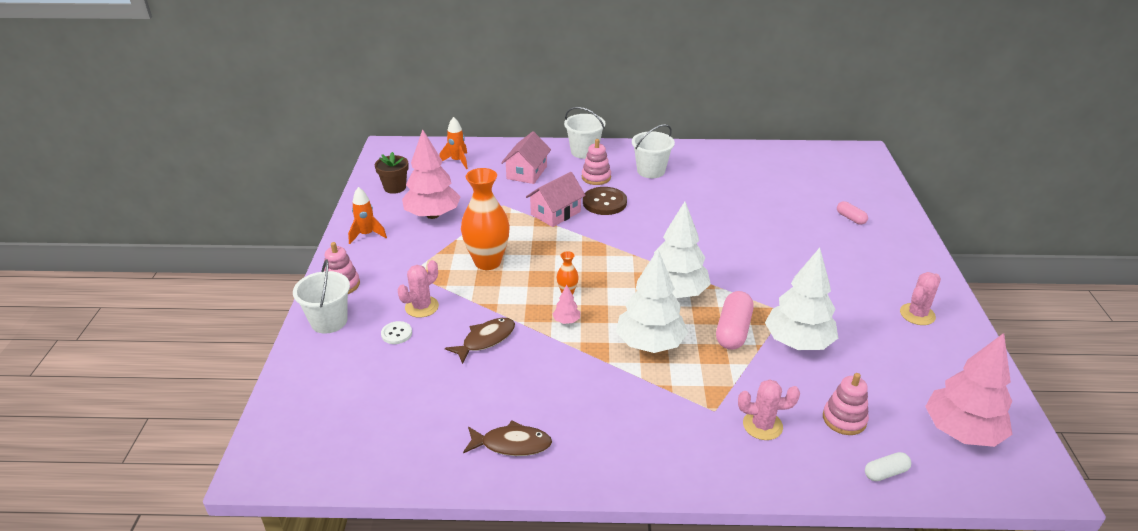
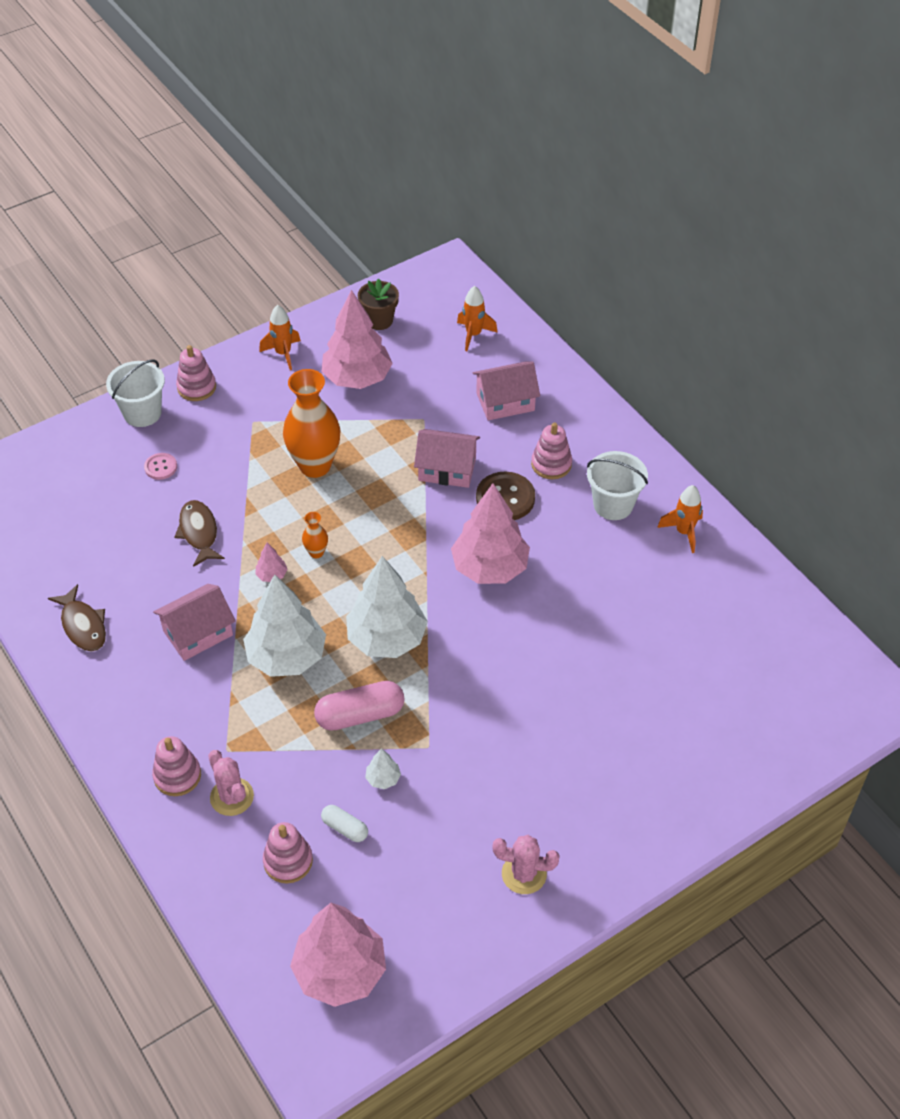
camera: 55 degrees right, 15 degrees up
(396, 334) = (161, 467): white button -> pink button
(421, 307) = (209, 460): pink cactus -> none
(486, 340) = (199, 532): brown fish -> brown fish turned 120 degrees counterclockwise
(584, 152) = (598, 425): white bucket -> none
(584, 380) = (198, 633): none -> pink house
(655, 230) = (489, 568): none -> pink tree
(695, 159) = (683, 532): none -> orange rocket
(719, 448) = (177, 776): none -> pink stacking toy
(798, 342) = (383, 778): white tree -> white tree, size x0.41
(850, 218) = (684, 742): pink capsule -> none
(885, 473) = (233, 920): white capsule -> white capsule (345, 828)

